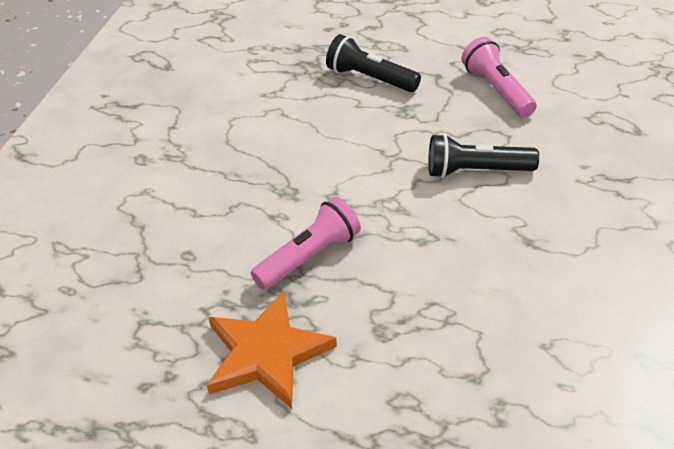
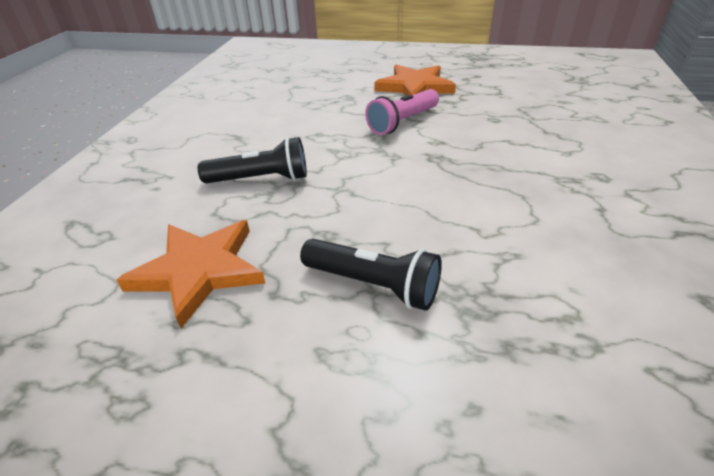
camera: 175 degrees right, 5 degrees down
(497, 90) = (199, 270): pink flashlight -> orange star

